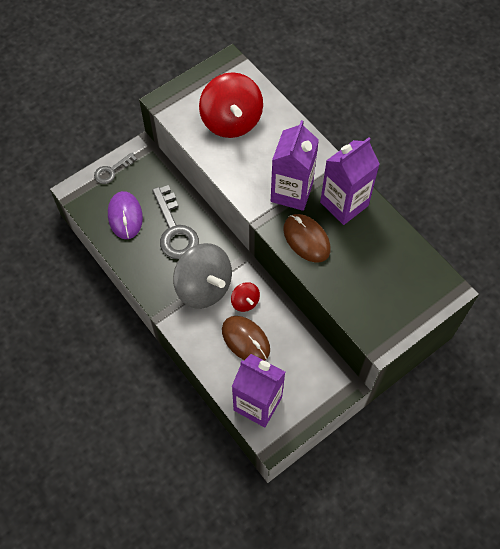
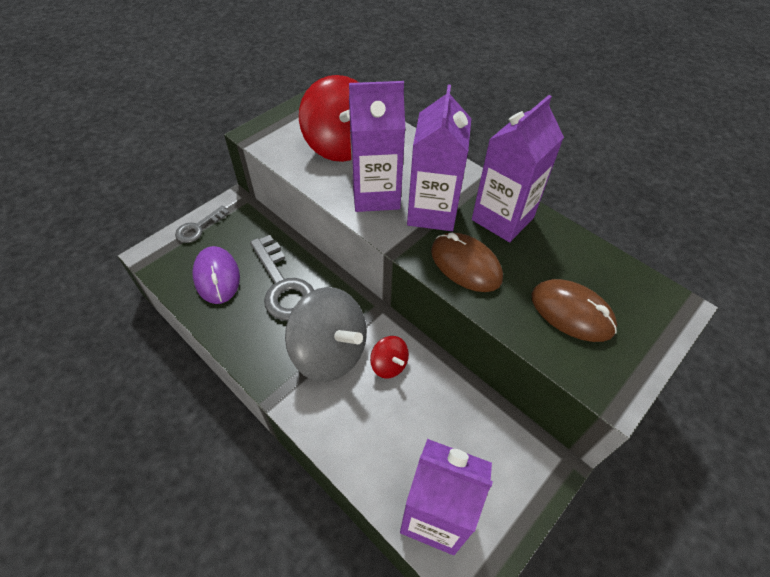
camera: 10 degrees left, 10 degrees down
(245, 340) = (399, 418): brown mouse -> brown mouse (572, 312)
(251, 172) = (376, 195): none -> purple carton

